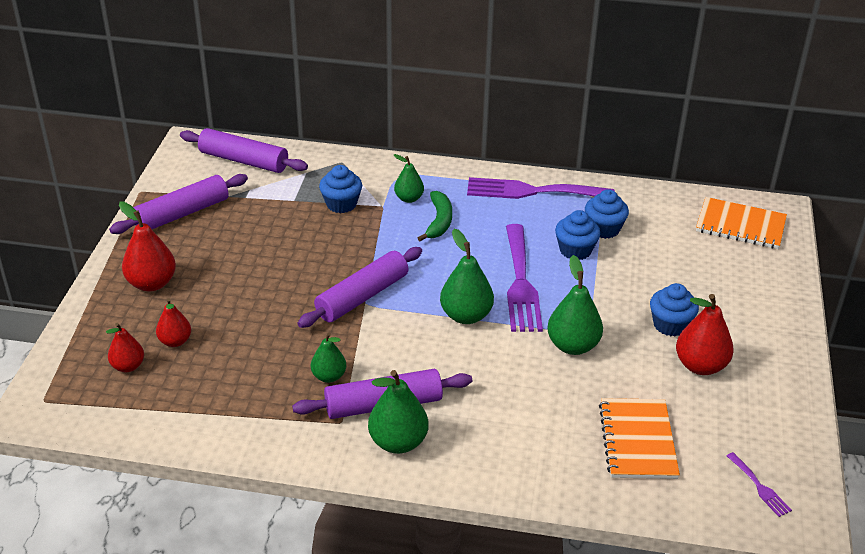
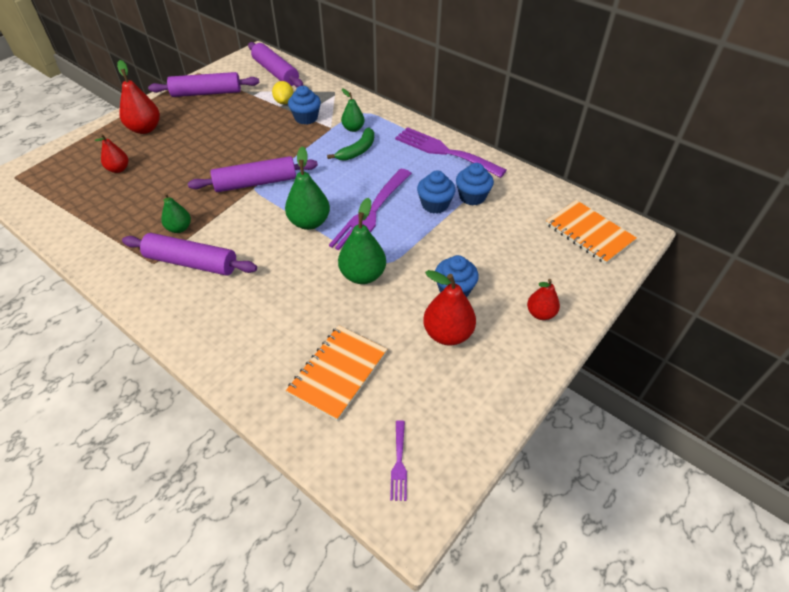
camera: 30 degrees right, 10 degrees up
(128, 366) = (77, 174): red pear -> red pear (540, 313)
(294, 193) = (284, 102): none -> yellow lemon
(398, 442) = (173, 294): green pear -> none

